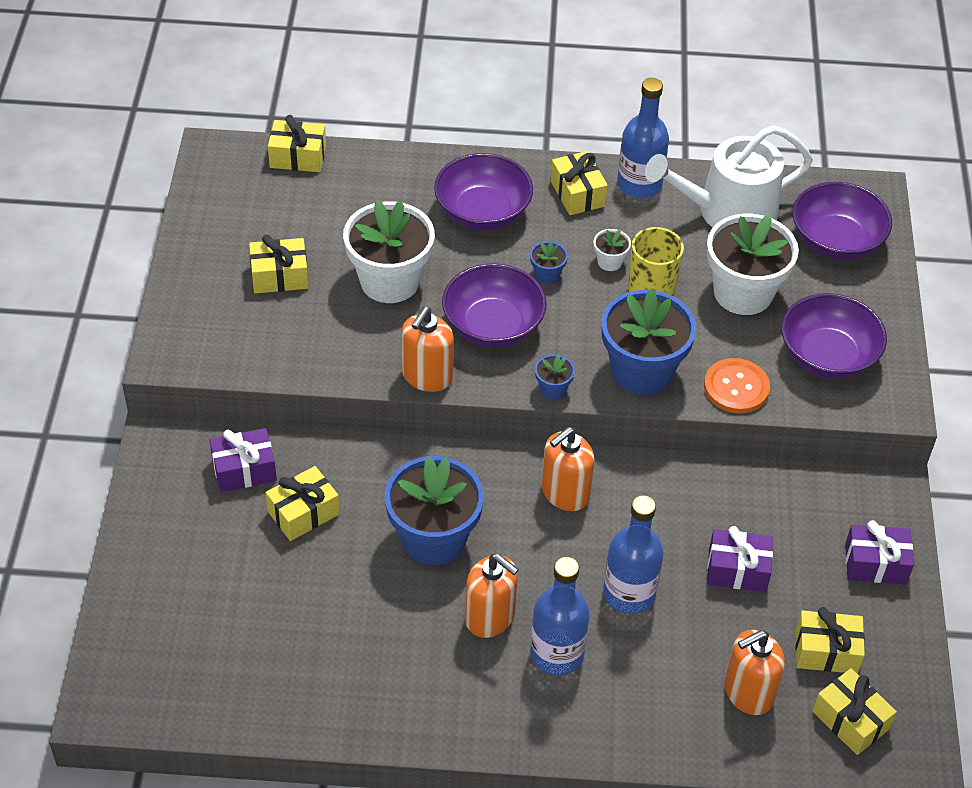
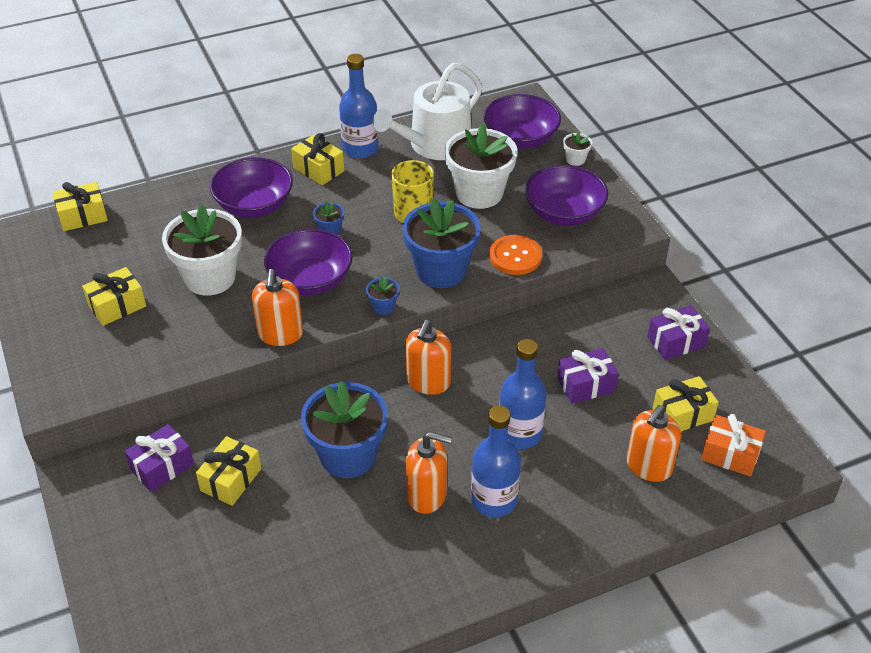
camera: 25 degrees left, 5 degrees down
(609, 262) = (371, 206): white flower pot -> white flower pot (575, 159)
(850, 720) = (730, 454): yellow gift -> orange gift

